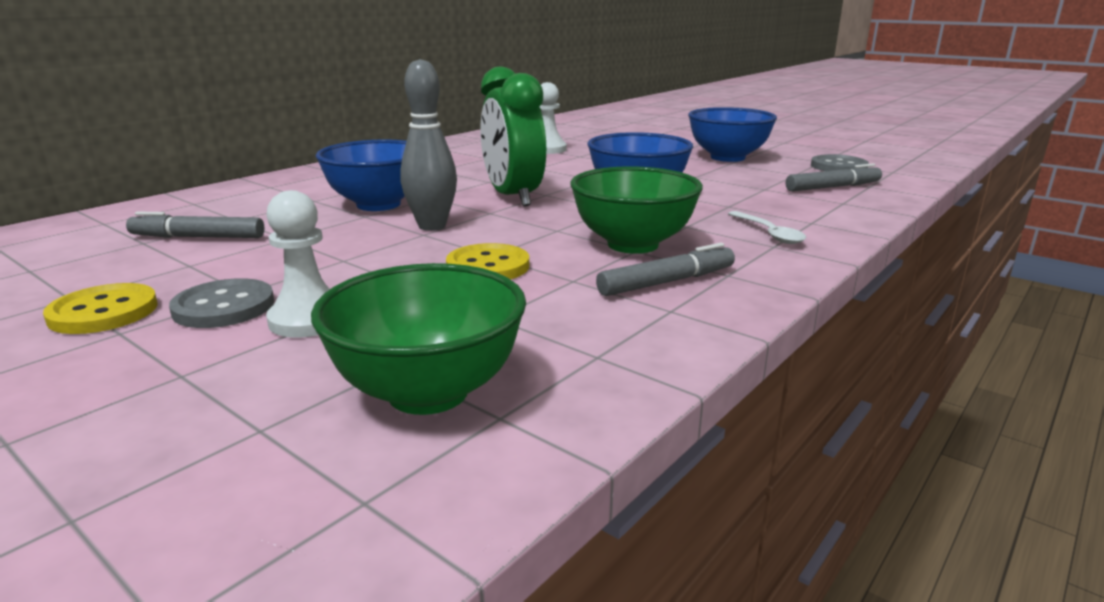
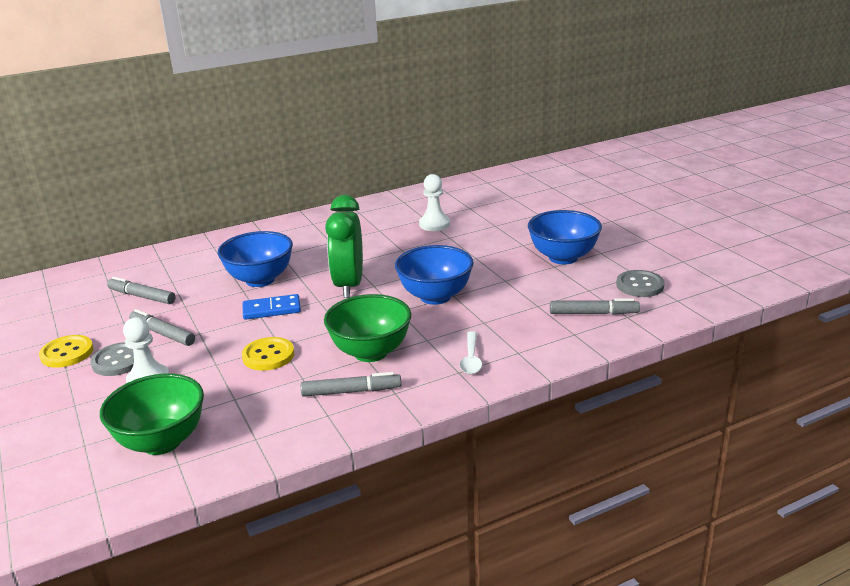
camera: 25 degrees right, 5 degrees up
(277, 267) = (162, 333): none -> grey marker
(432, 226) = (272, 309): grey bowling pin -> blue domino

